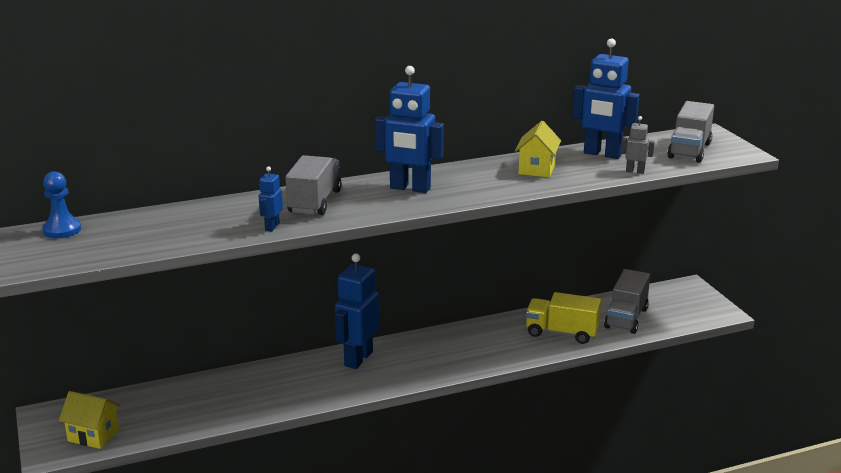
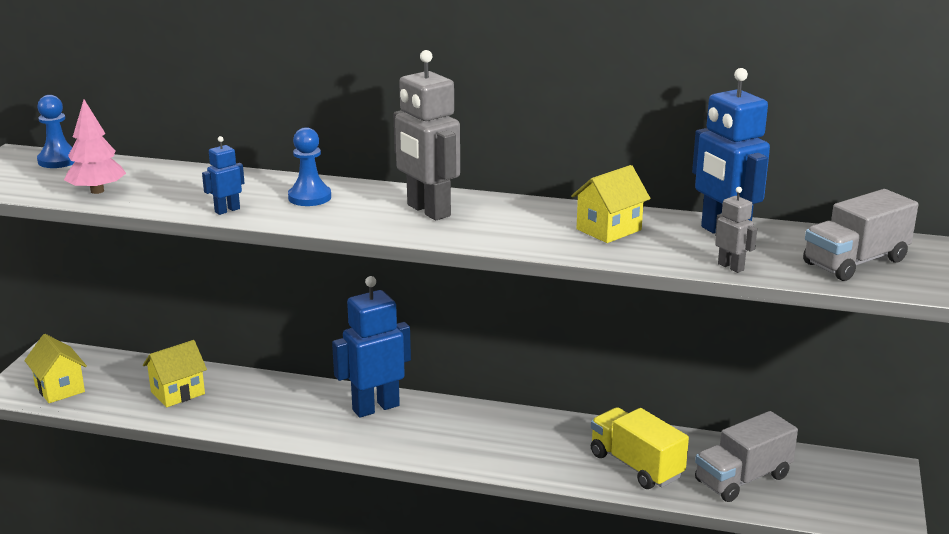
camera: 35 degrees right, 0 degrees up
(142, 242) = (97, 191): none -> pink tree
(197, 402) = (178, 393): none -> yellow house
(315, 202) = (309, 197): grey truck -> blue pawn
(410, 188) = (428, 211): blue robot -> grey robot

